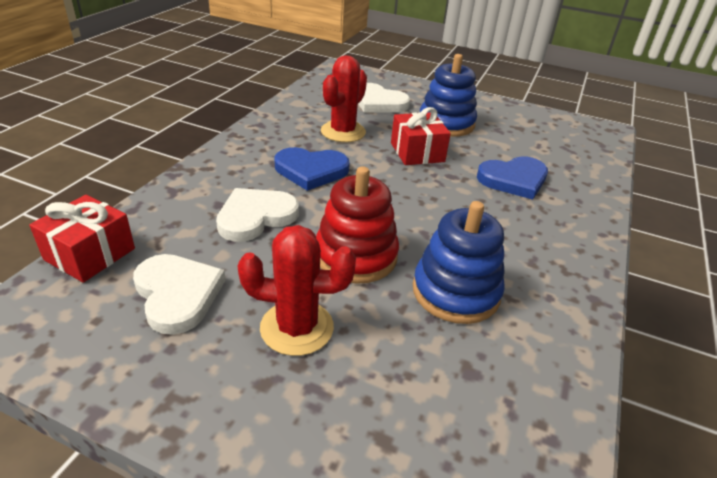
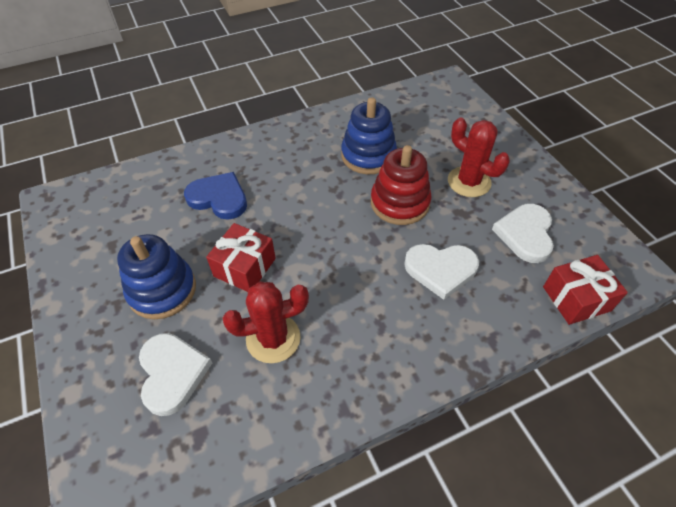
camera: 135 degrees left, 15 degrees up
(311, 171) = (357, 297): blue heart -> none

